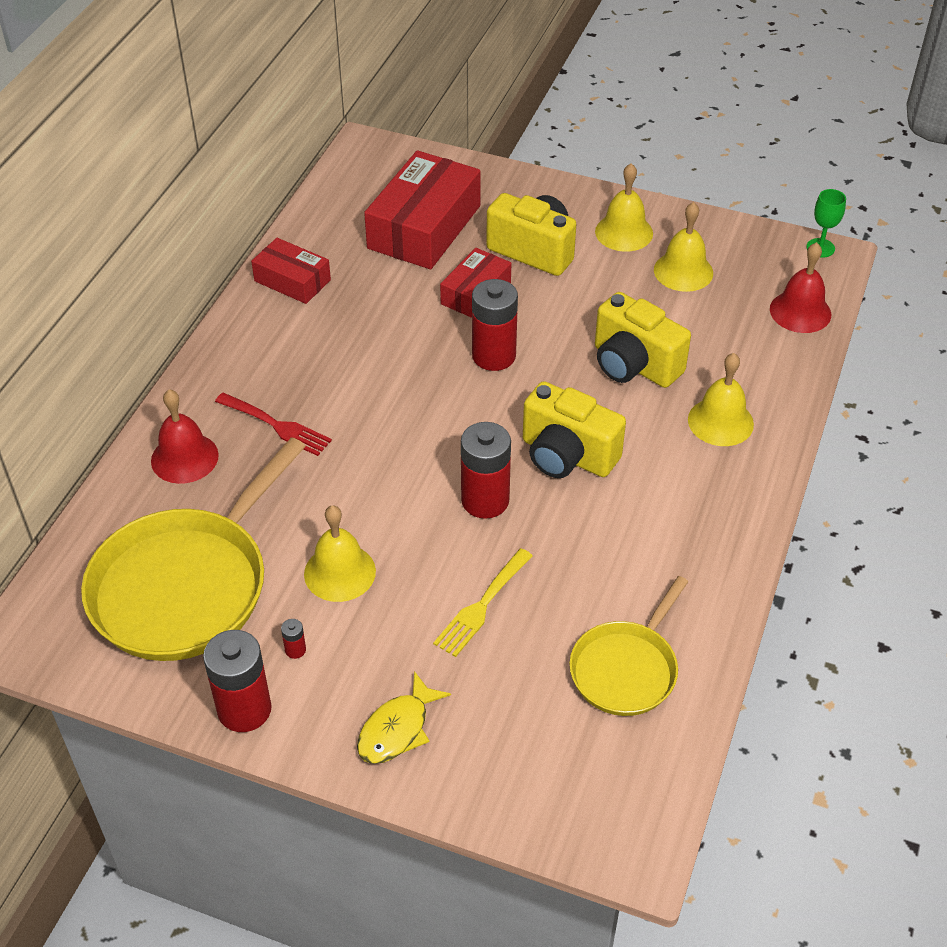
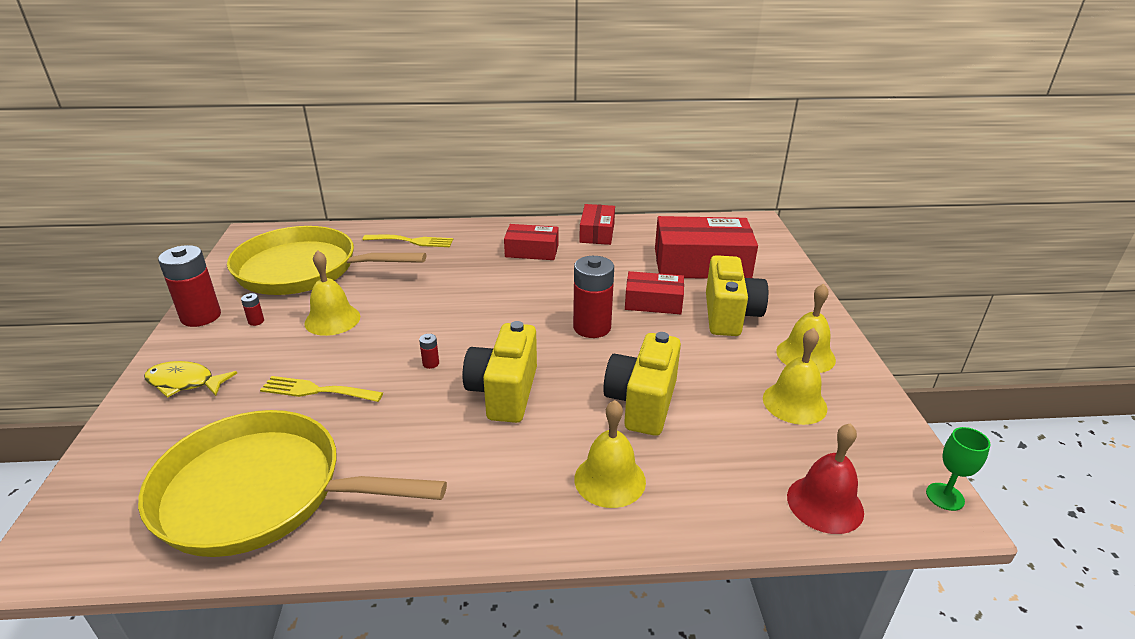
camera: 65 degrees right, 15 degrees down
(184, 458) = (412, 241): red bell -> yellow fork
(277, 426) = (458, 262): red fork -> none
(296, 351) = (532, 251): none -> red box
(485, 500) = (431, 363): red battery -> red battery, size x0.40
(626, 669) = (260, 493): yellow pan -> yellow pan, size x1.73

